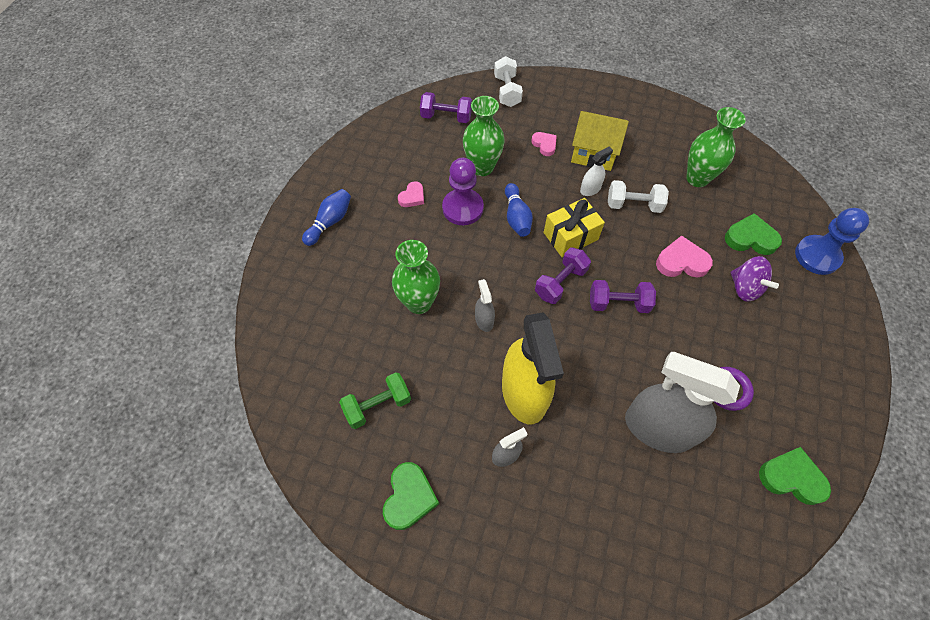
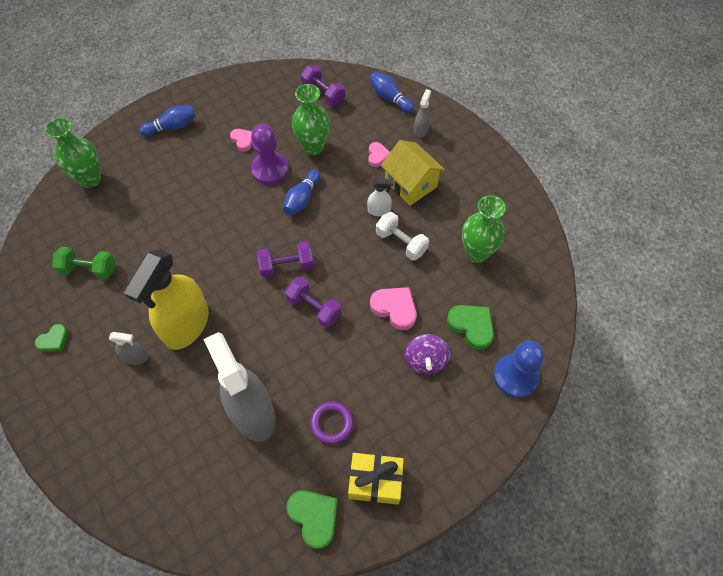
camera: 35 degrees right, 0 degrees up
(409, 497) = (54, 340): green heart -> green heart, size x0.62
(412, 197) = (243, 140): pink heart -> pink heart turned 105 degrees counterclockwise
(419, 303) = (177, 218): green vase -> green vase (90, 179)
(484, 320) = (208, 258): grey spray bottle -> grey spray bottle (421, 130)
(507, 91) = (389, 98): white dumbbell -> blue bowling pin
(570, 236) = (328, 237): yellow gift -> yellow gift (375, 481)

